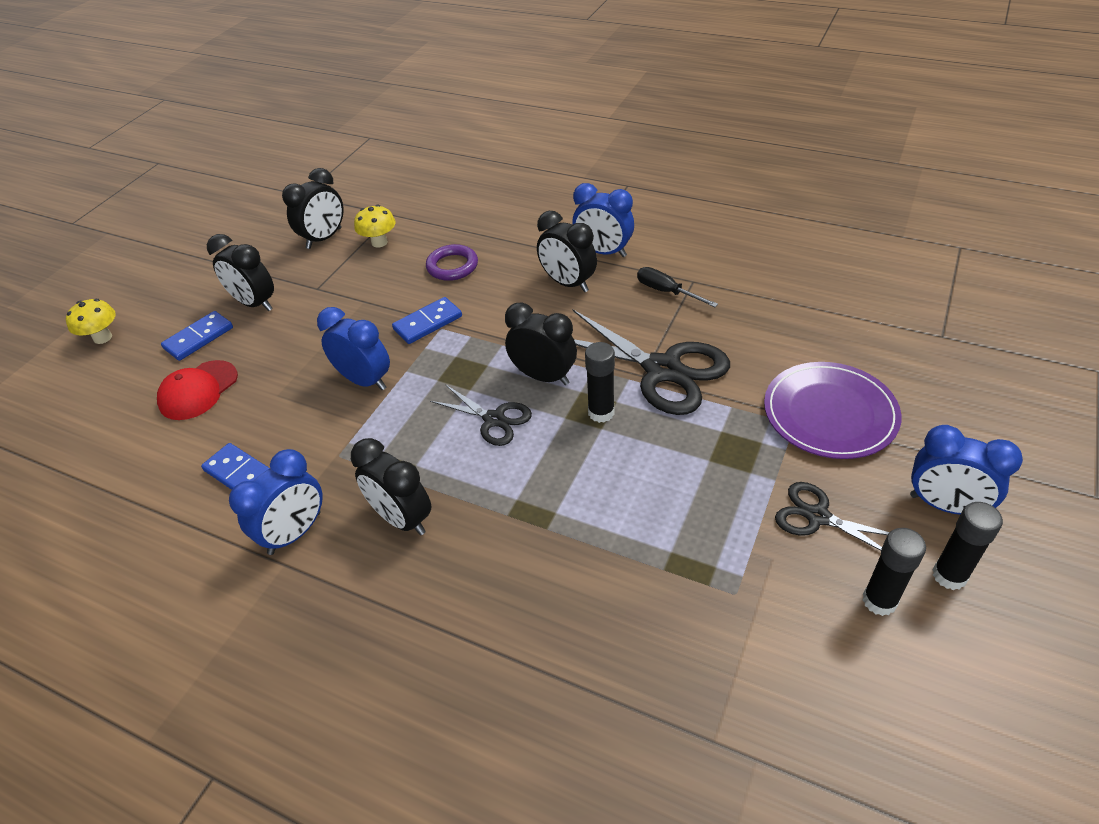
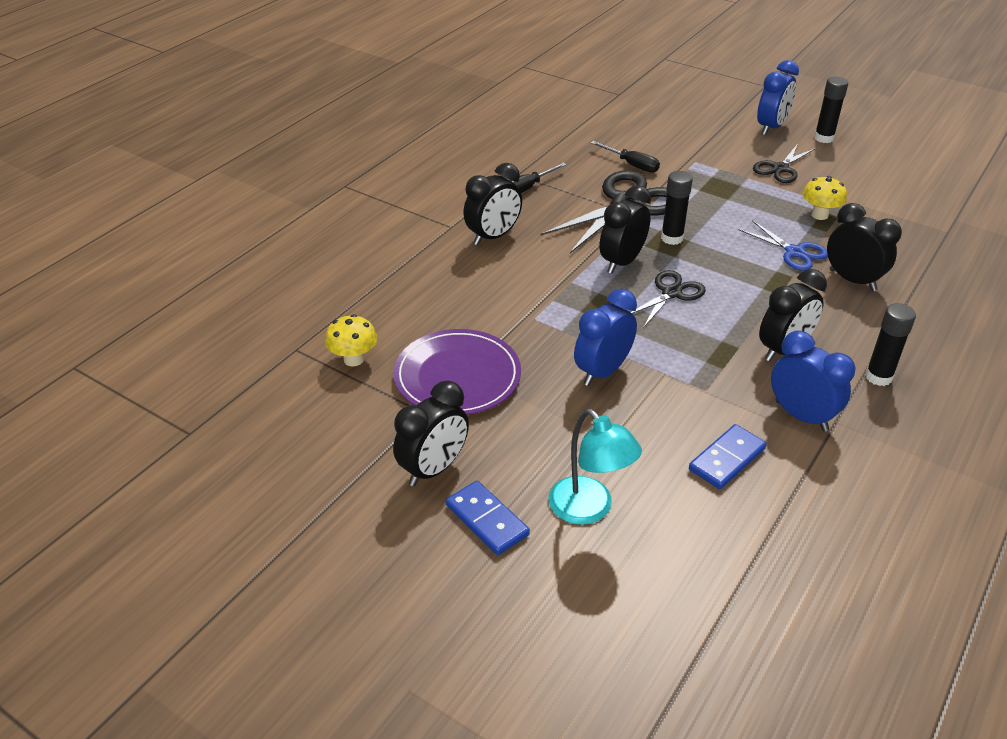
camera: 85 degrees left, 5 degrees down
(103, 337) = (449, 635): yellow mushroom -> yellow mushroom (819, 215)
(198, 390) = (589, 509): red cap -> turquoise lamp
(324, 238) = (317, 408): black clock -> black clock (852, 280)
(428, 323) = (523, 326): blue domino -> none
(452, 266) = (430, 305): purple ring -> none
(600, 531) = (794, 252): none -> blue scissors
(603, 252) = (452, 212): blue clock -> none
(756, 365) = (631, 164): none -> black screwdriver
(830, 413) = (687, 147): purple plate -> purple plate (457, 376)
(879, 601) = (844, 162): black glue stick -> black glue stick (878, 377)

